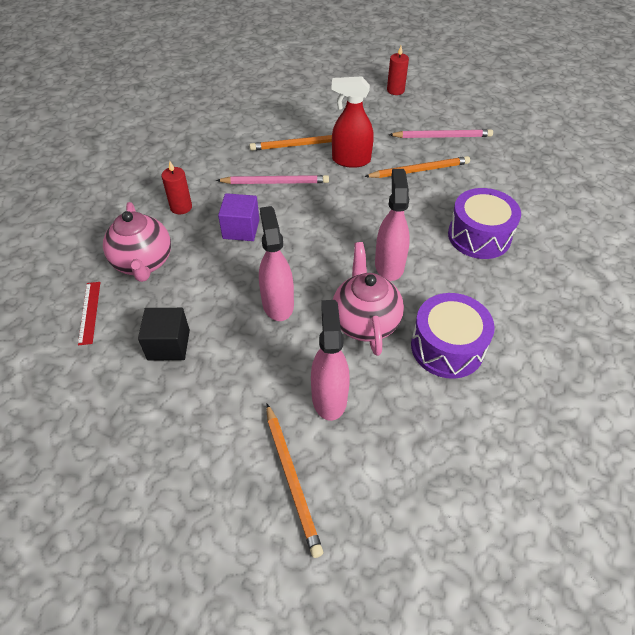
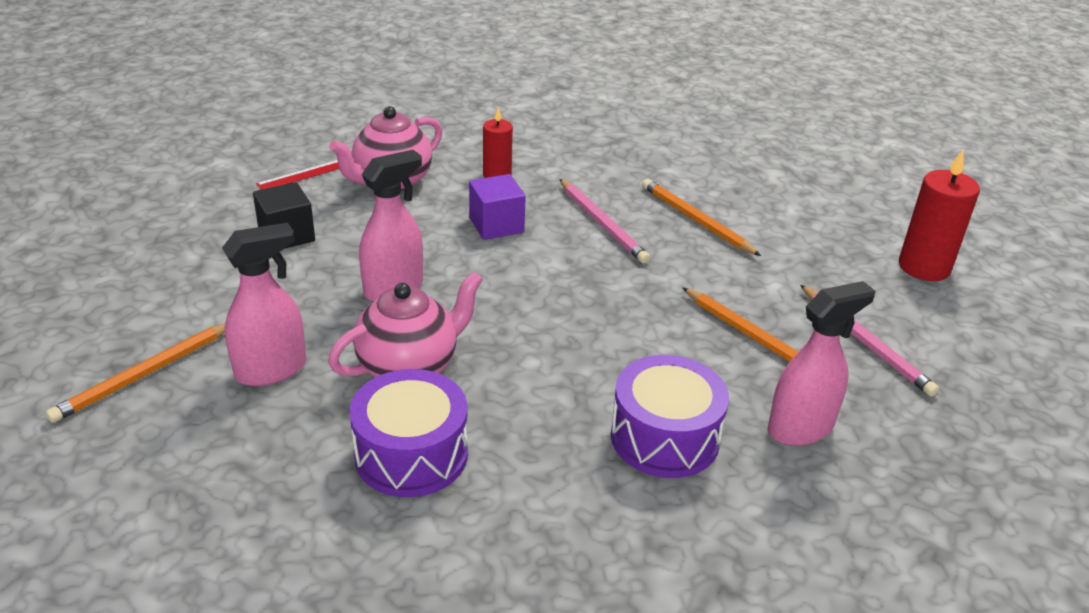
camera: 60 degrees right, 15 degrees down
(351, 160) = (710, 270): red spray bottle -> none
(389, 265) = (528, 360): pink spray bottle -> pink spray bottle (800, 428)
(395, 90) = (924, 267): red candle -> red candle, size x1.61

